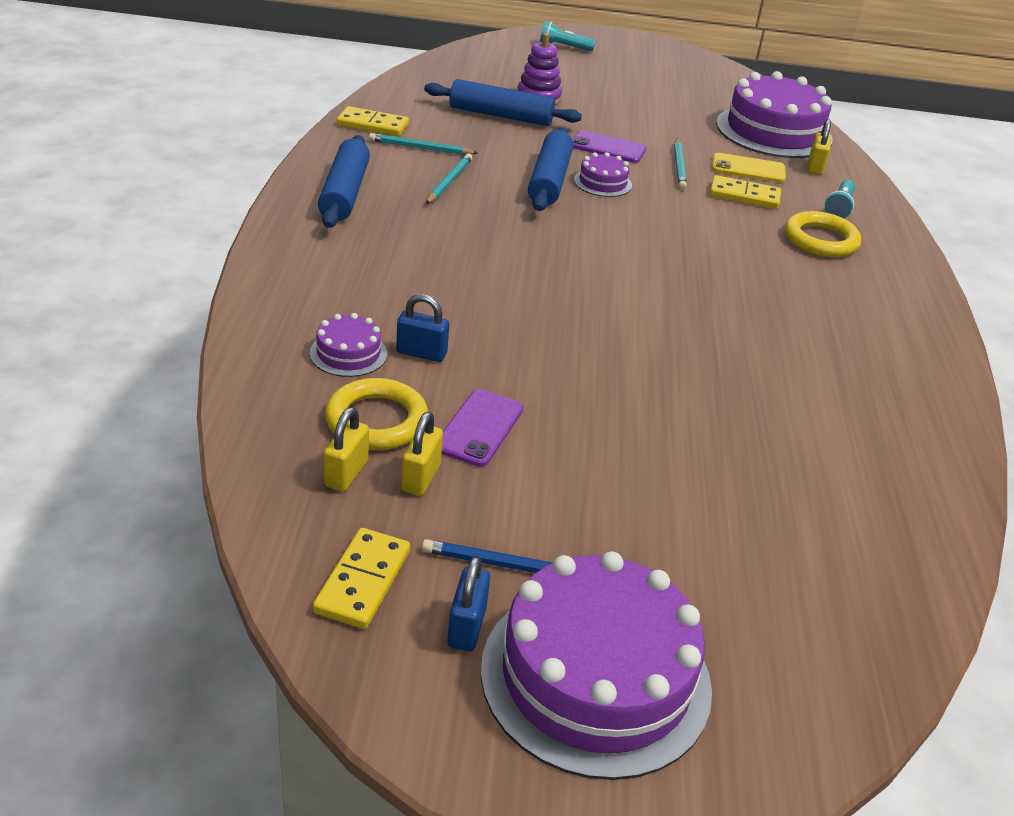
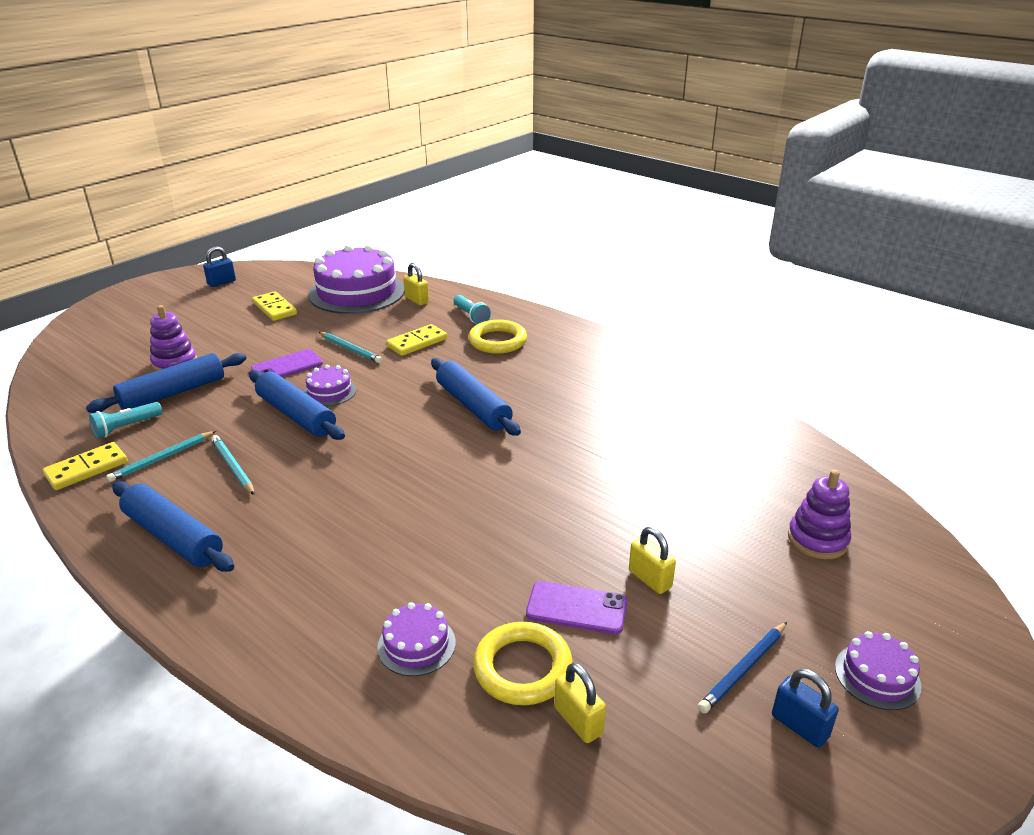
camera: 50 degrees left, 5 degrees down
(362, 581) = (719, 771): yellow domino -> yellow domino (274, 308)
(421, 353) = (455, 597): blue padlock -> blue padlock (221, 282)
(421, 477) = (614, 673): yellow padlock -> yellow padlock (650, 579)
(479, 428) = (576, 608): purple phone -> purple phone turned 45 degrees counterclockwise
(564, 47) = (120, 315): turquoise flashlight -> turquoise flashlight (126, 427)
(595, 677) = (877, 676): purple cake -> purple cake, size x0.45
(691, 266) = (473, 406): none -> blue rolling pin
(748, 169) = (388, 324): yellow phone -> none
(775, 578) = (817, 539): none -> purple stacking toy

